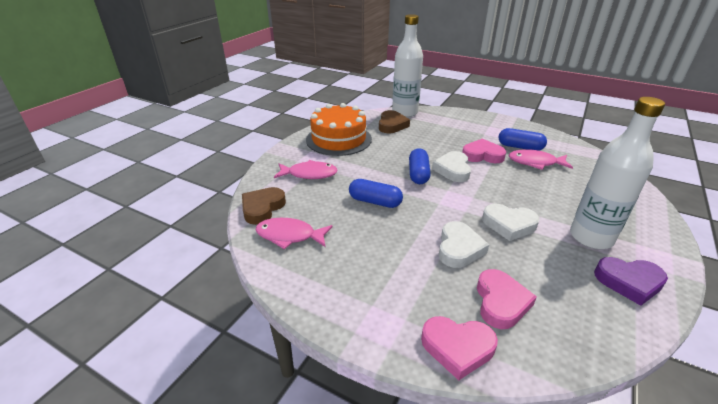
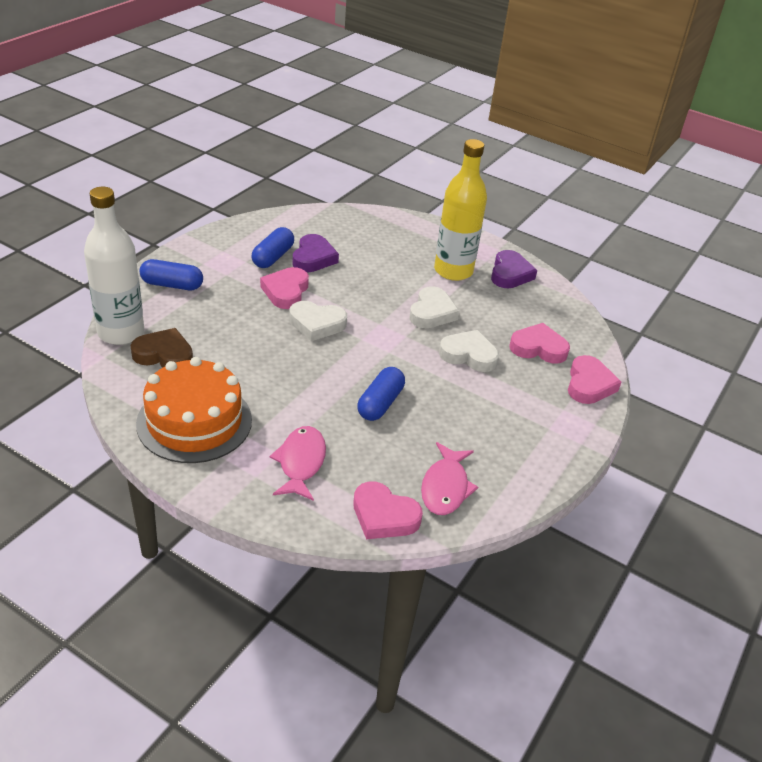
camera: 90 degrees left, 5 degrees up
(262, 208) = (384, 516): brown heart -> pink heart
(418, 174) = (321, 355): blue capsule -> blue capsule (172, 285)
(535, 162) = (313, 258): pink fish -> purple heart
(591, 237) = (453, 271): white bottle -> yellow bottle

